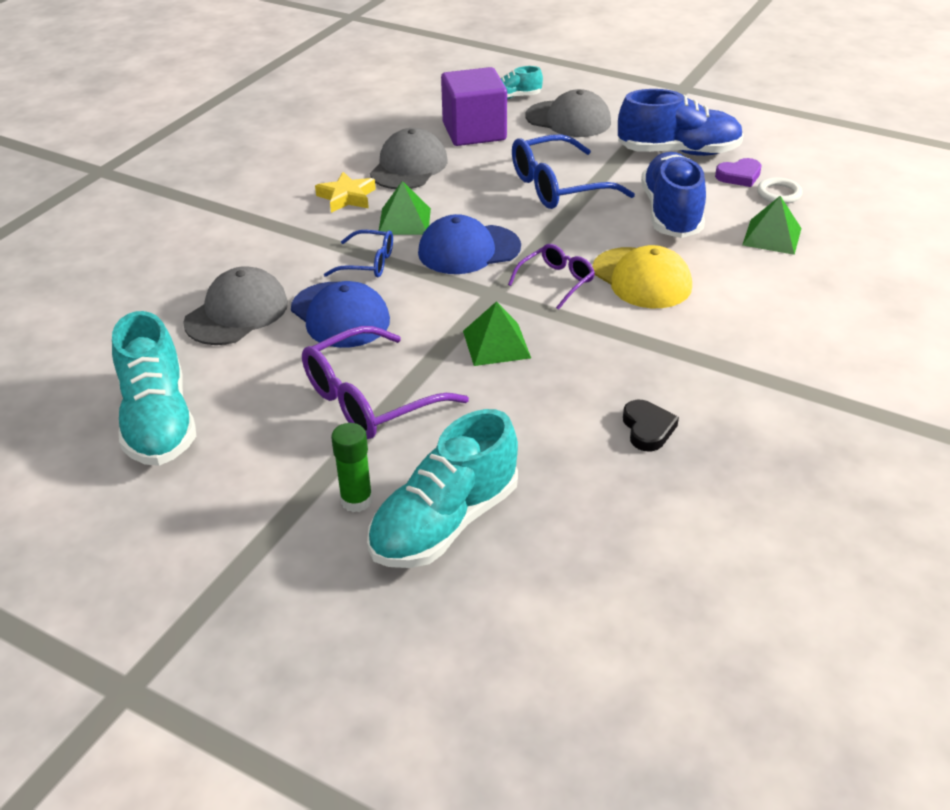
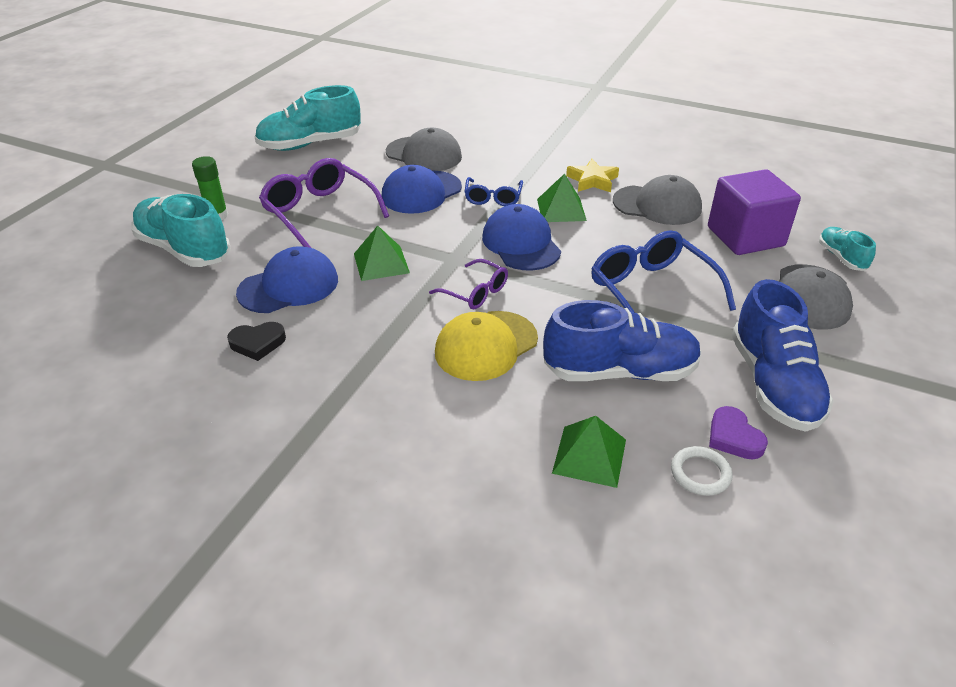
camera: 85 degrees right, 0 degrees up
(539, 414) = (289, 286): none -> blue cap

